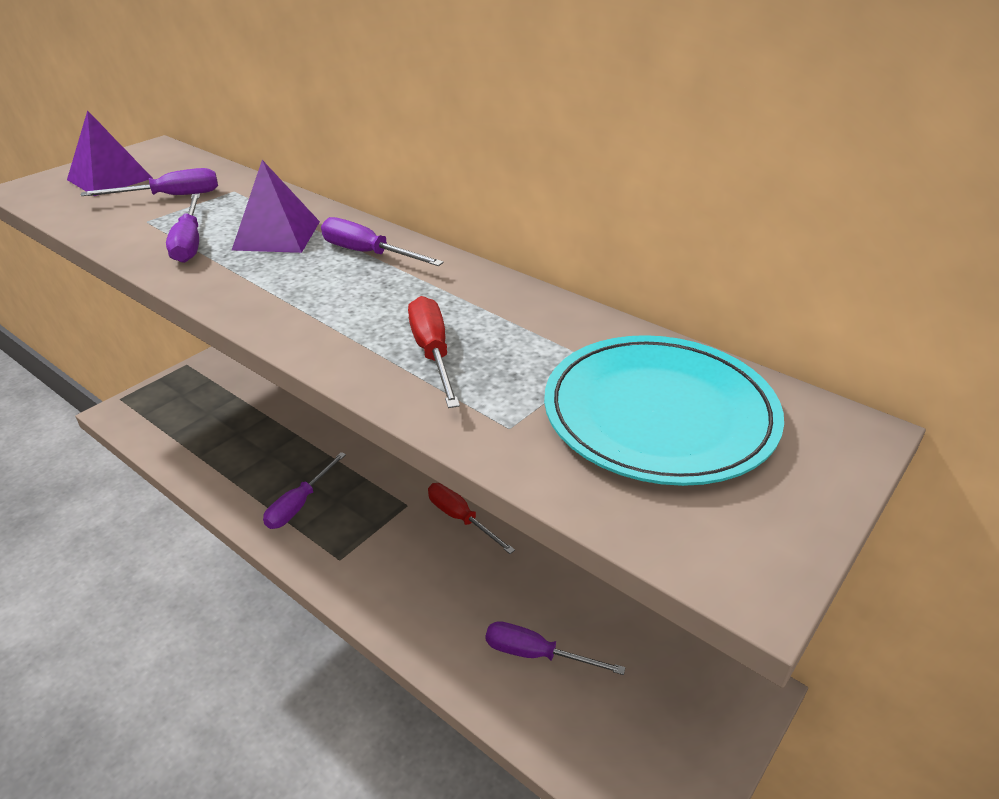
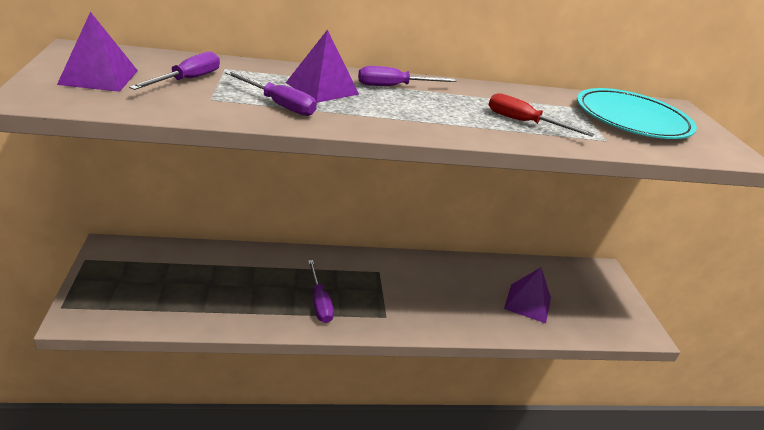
camera: 50 degrees left, 5 degrees down
(460, 518) = (414, 264): red screwdriver -> none
(536, 654) = (528, 303): purple screwdriver -> purple pyramid

